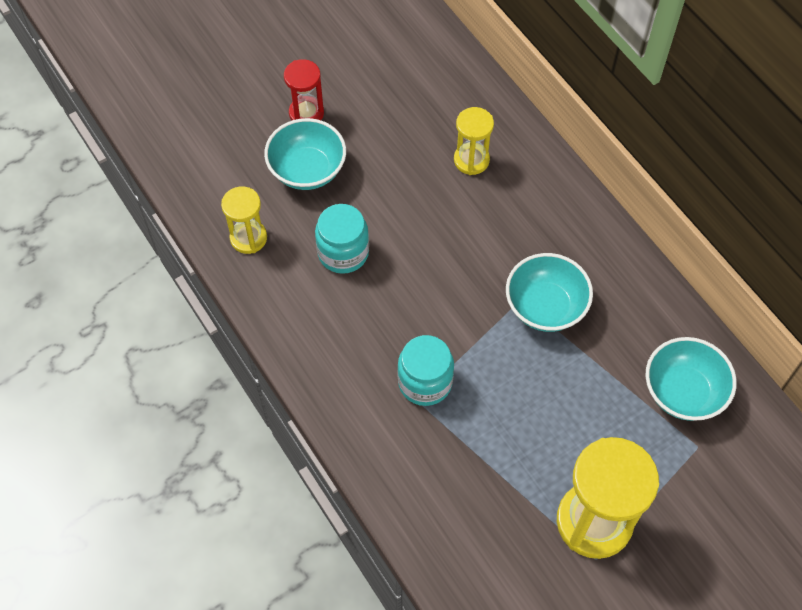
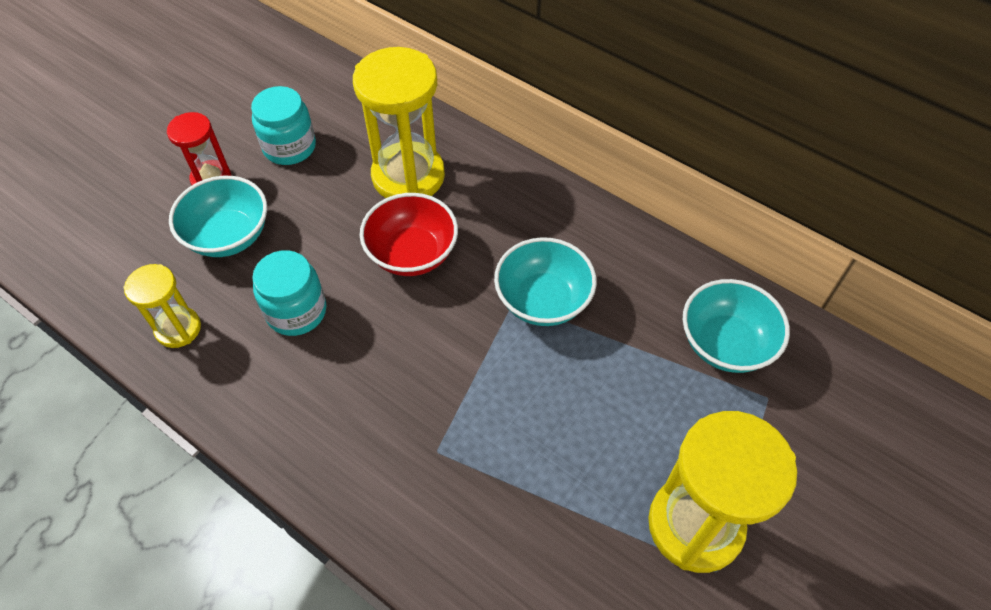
camera: 20 degrees left, 5 degrees down
(425, 382) = (439, 427): turquoise jar -> turquoise jar (289, 147)
(451, 232) = (412, 254): none -> red bowl
(471, 160) = (408, 176): yellow hourglass -> yellow hourglass, size x1.83

